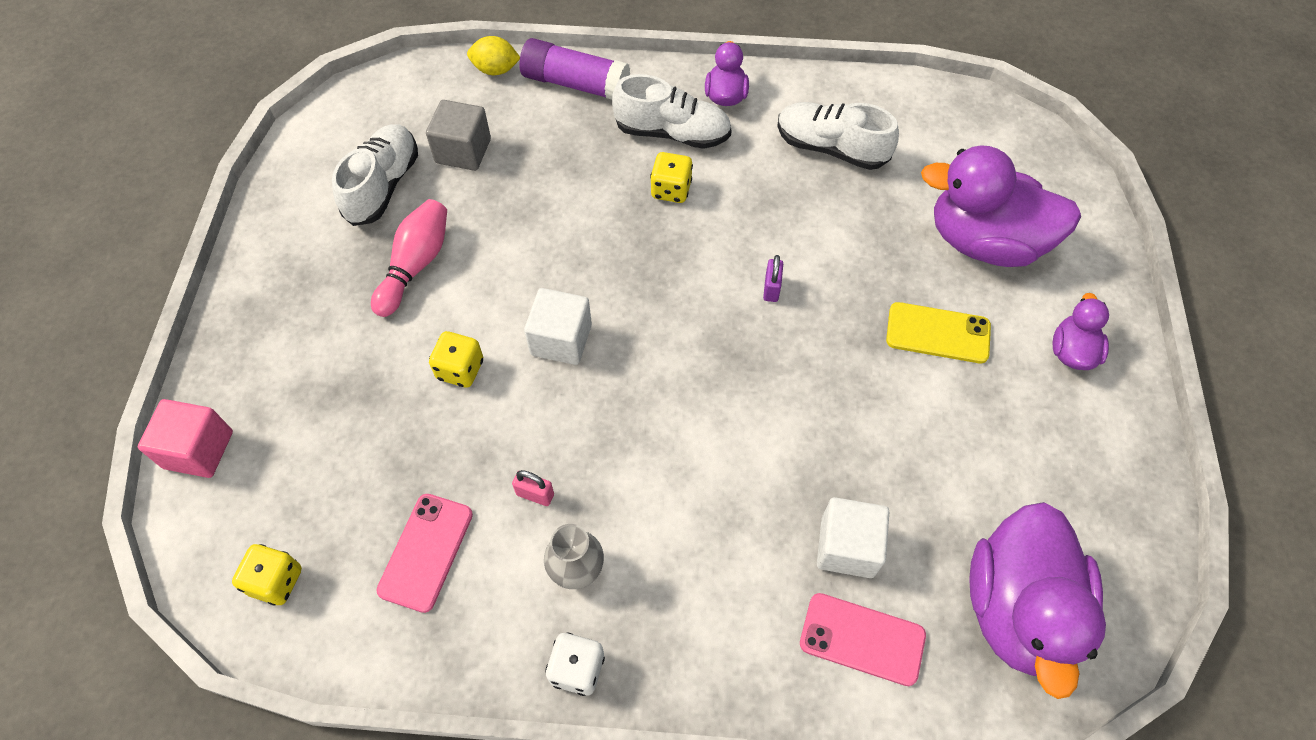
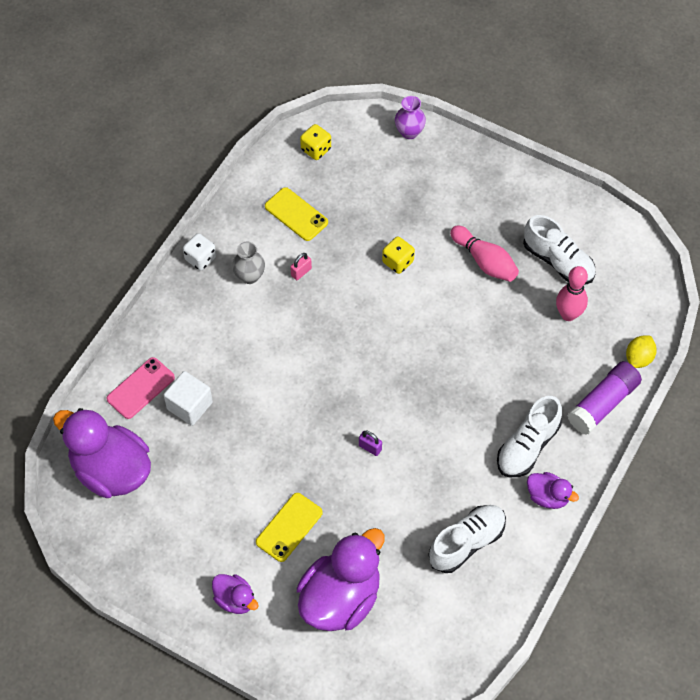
camera: 115 degrees right, 0 degrees up
(198, 450) = (409, 132): pink cube -> purple vase
(426, 552) = (296, 214): pink phone -> yellow phone
(463, 151) = (568, 314): grey cube -> pink bowling pin
(561, 340) = (392, 318): white cube -> none
(671, 190) = (477, 424): yellow dice -> none

